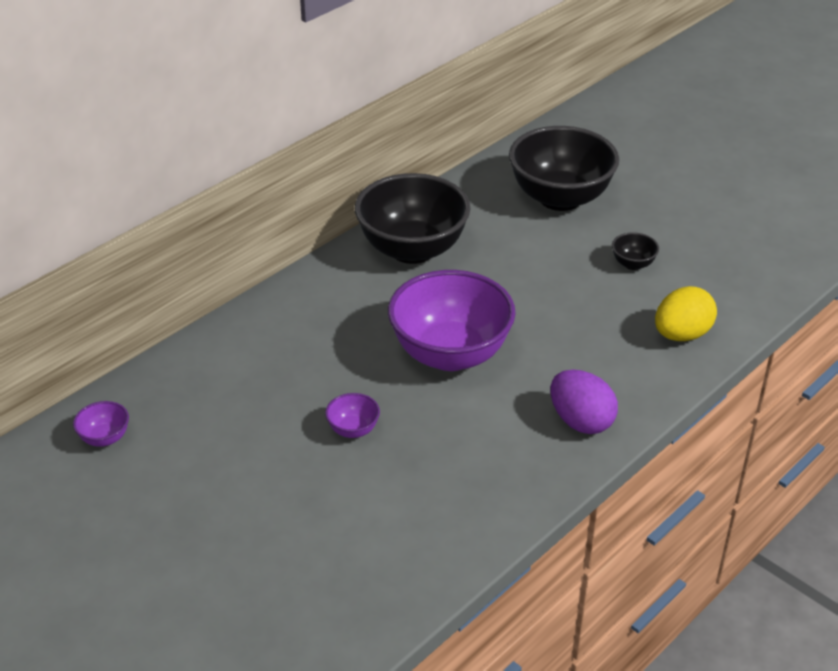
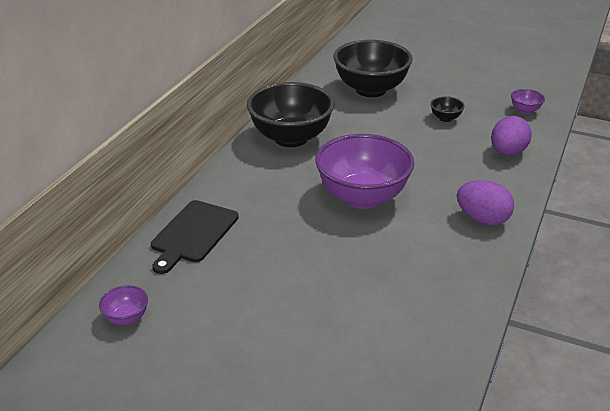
camera: 20 degrees left, 5 degrees down
(226, 354) = (193, 234): none -> black cutting board
(353, 430) = (325, 263): purple bowl -> purple bowl (525, 110)
(681, 335) = (507, 153): yellow egg -> purple egg

